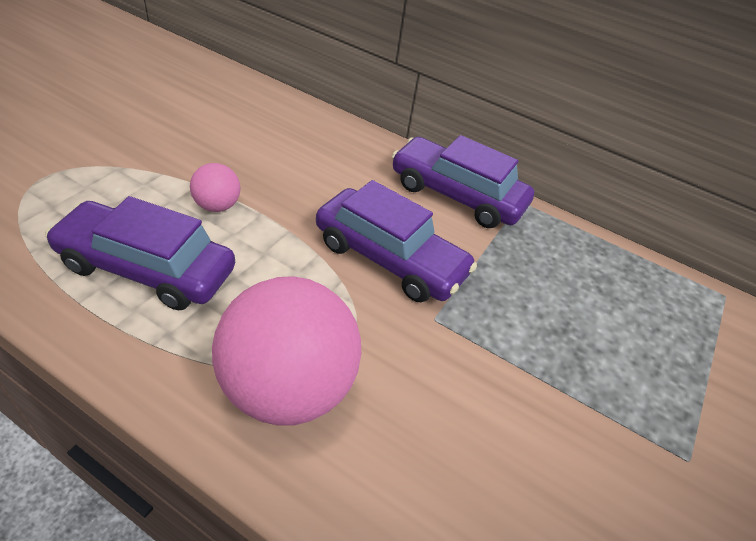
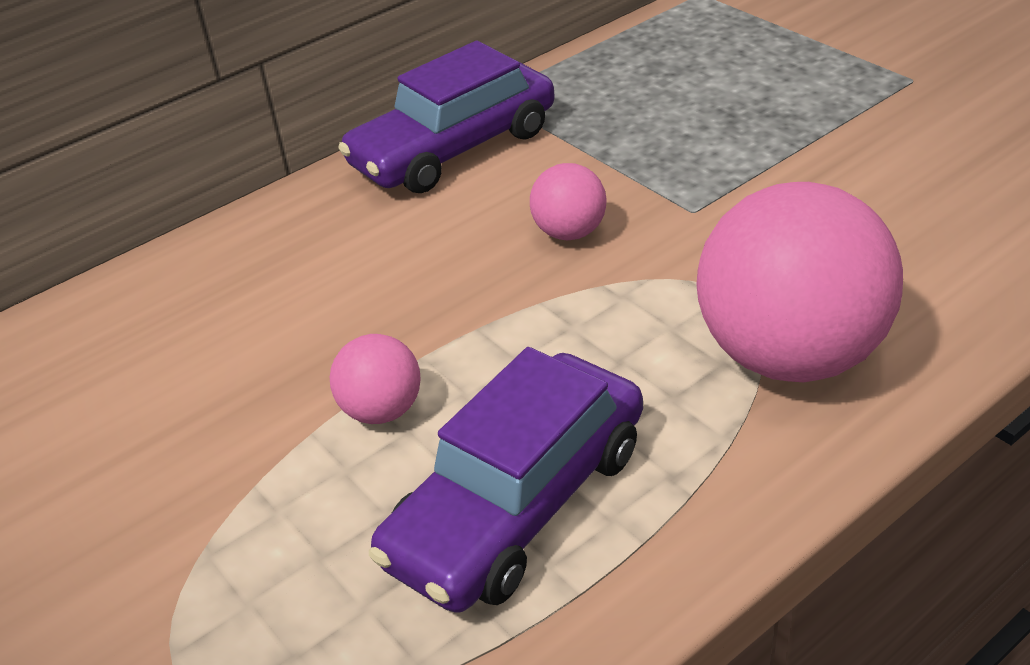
camera: 60 degrees left, 5 degrees down
(390, 258) = (569, 232): purple car -> pink ball

